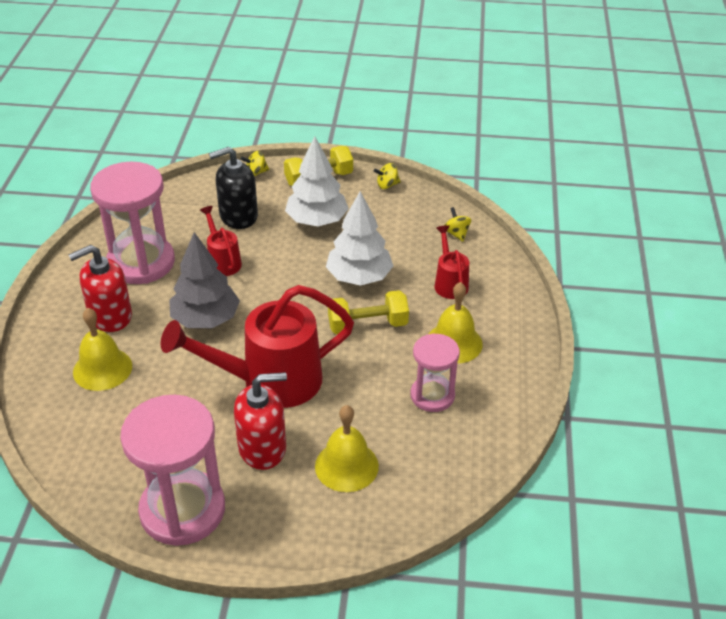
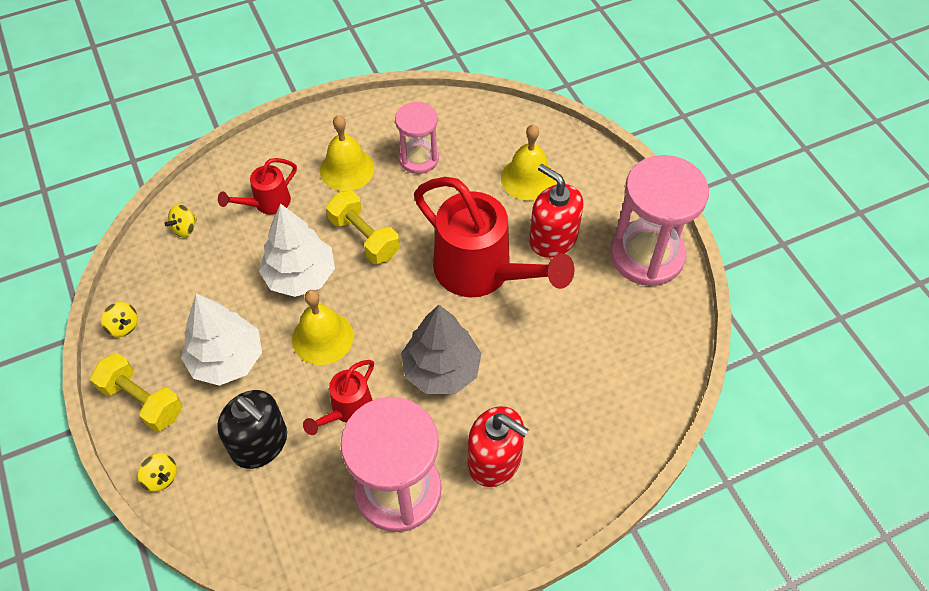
camera: 120 degrees left, 15 degrees up
(102, 369) = (563, 414): yellow bell -> yellow bell (322, 337)

